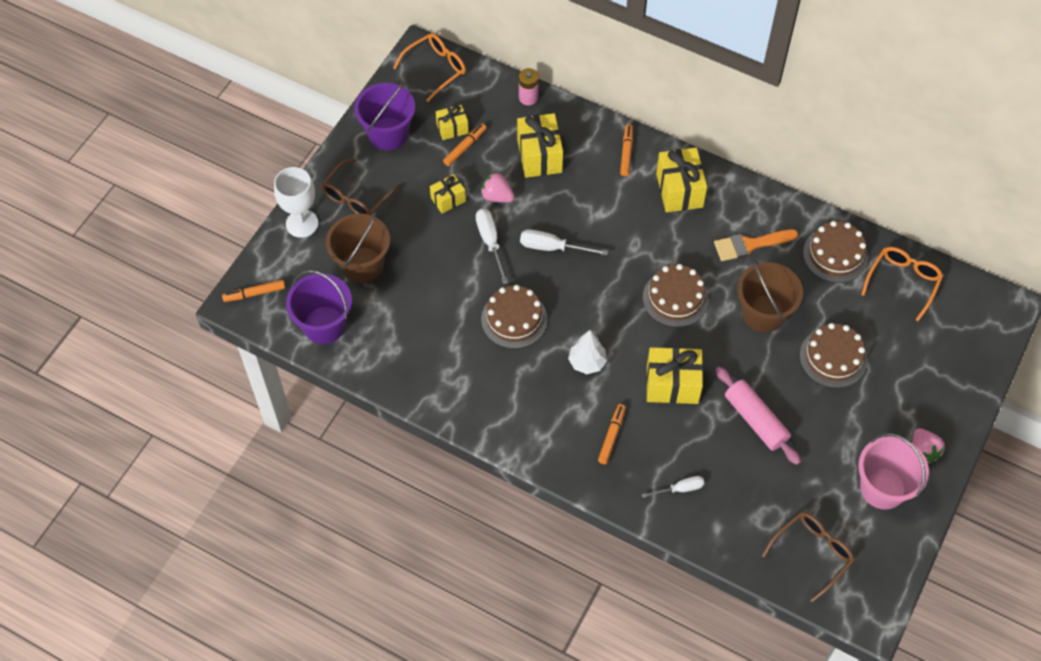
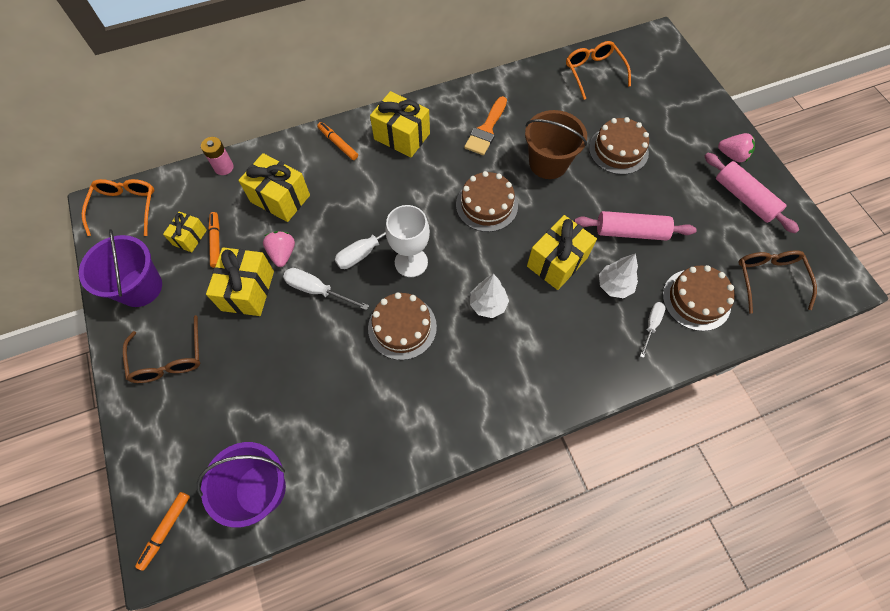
camera: 50 degrees left, 5 degrees up
(302, 223) = (143, 426): white goblet -> white goblet (411, 262)
(362, 265) = (236, 407): brown bucket -> none
(448, 199) = (248, 290): yellow gift -> yellow gift, size x1.72
(497, 196) = (283, 254): pink strawberry -> pink strawberry turned 105 degrees clockwise
(612, 436) = (567, 337): orange marker -> none
(690, 440) = (614, 286): none -> white tree
(835, 255) = (539, 91): brown cake -> brown cake (696, 299)
(882, 488) = (744, 198): pink bucket -> pink rolling pin

